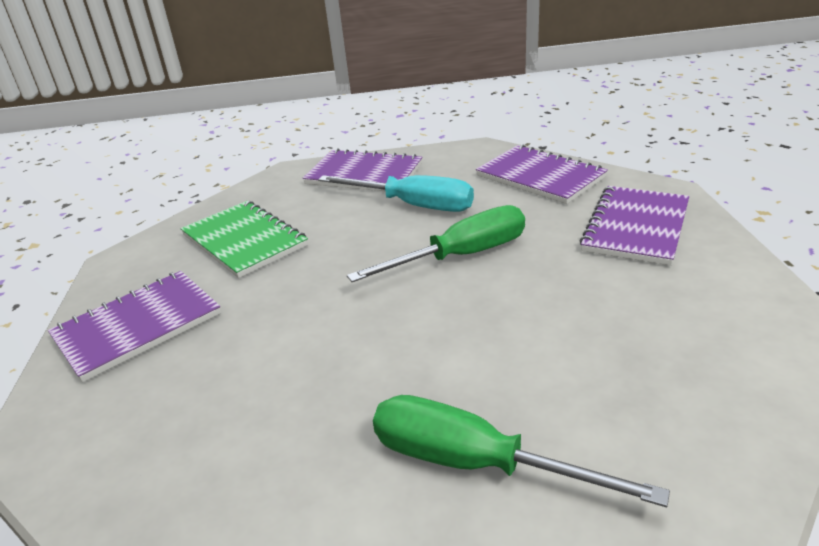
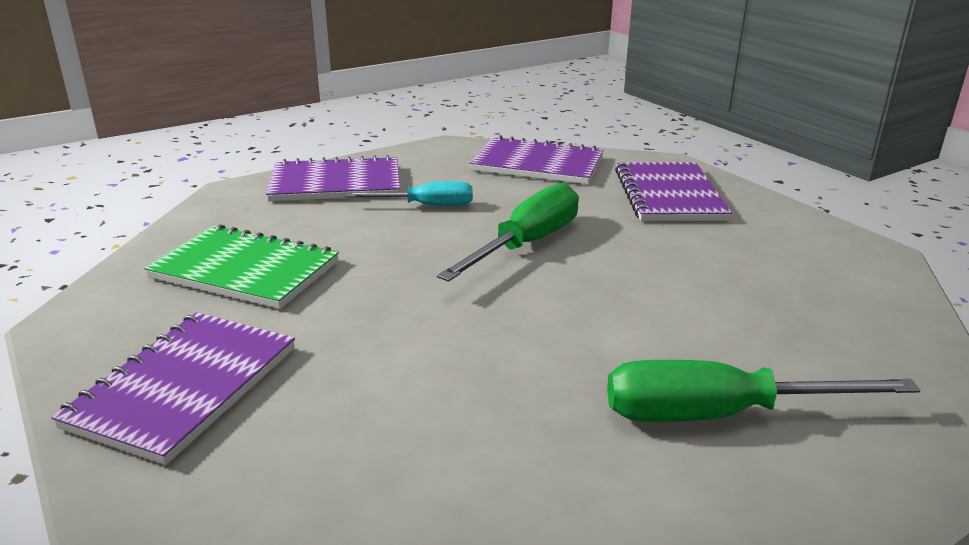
camera: 30 degrees left, 5 degrees down
(413, 205) = (426, 206): turquoise screwdriver -> turquoise screwdriver, size x0.64

